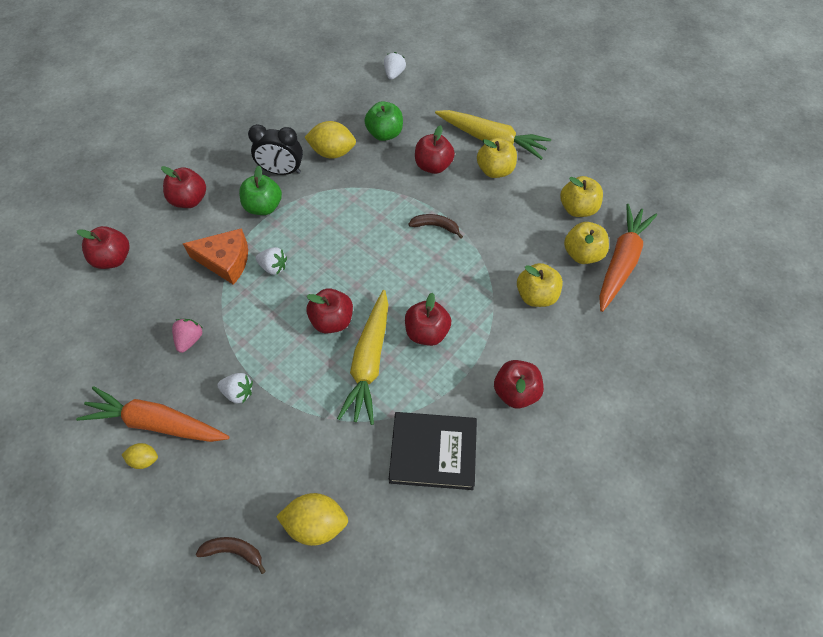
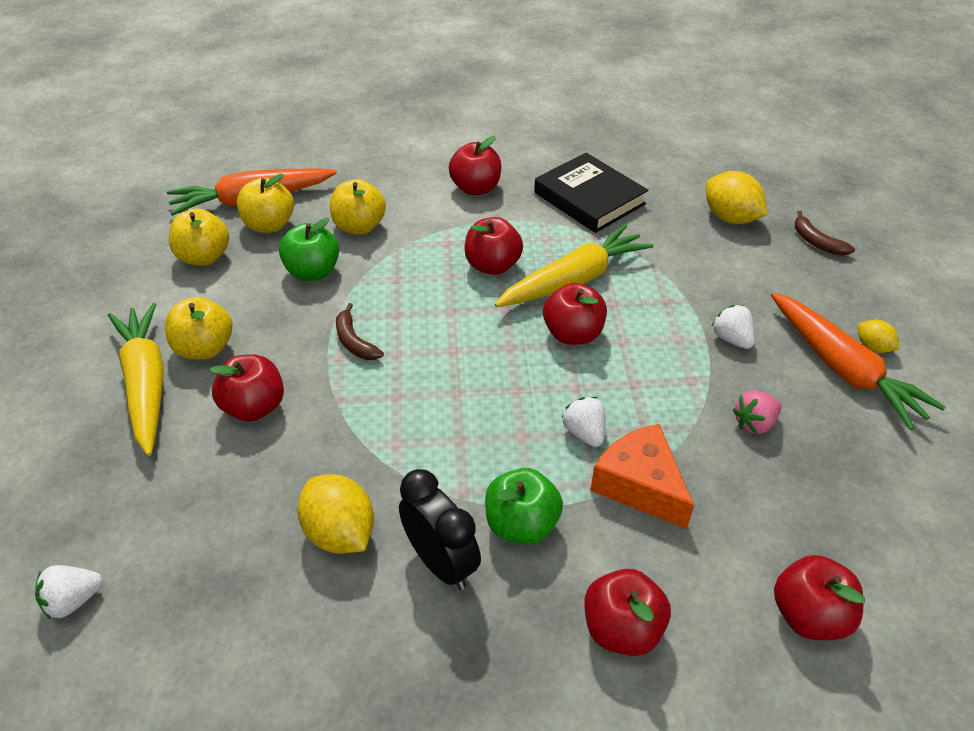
camera: 135 degrees left, 15 degrees down
(385, 133) = (239, 502): green apple -> green apple (313, 272)

